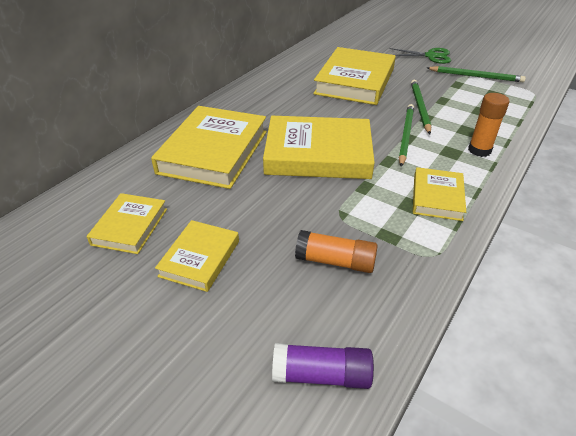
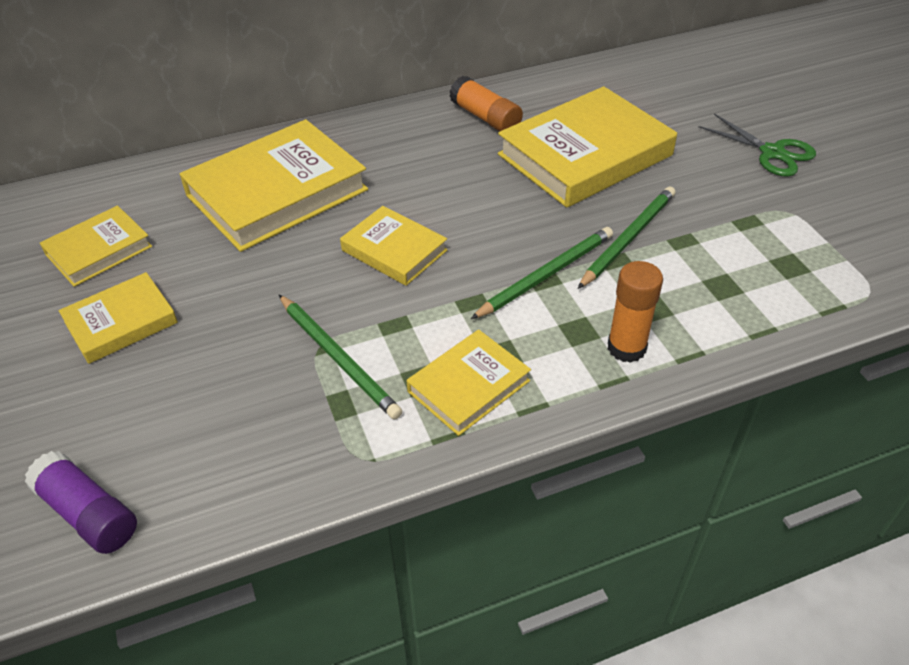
camera: 35 degrees right, 5 degrees up
(318, 154) = (394, 250): yellow book -> yellow book, size x0.54
(335, 261) = (245, 401): orange glue stick -> orange glue stick (485, 118)
(476, 76) = (802, 220): green pencil -> green pencil (338, 358)

